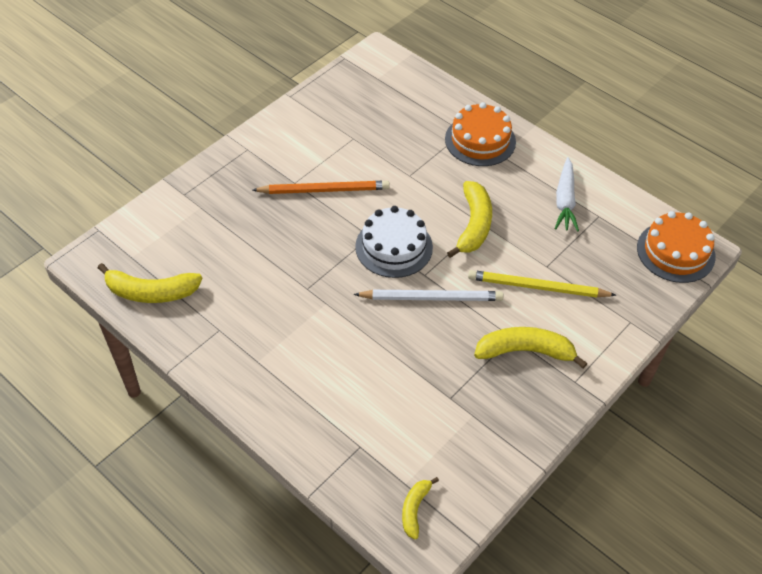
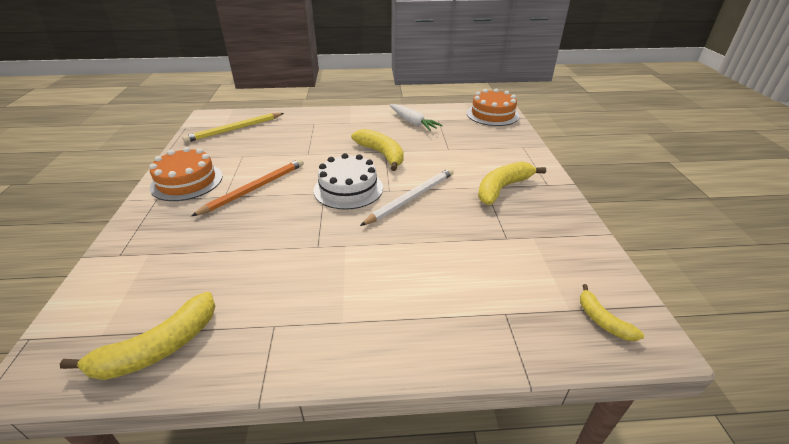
camera: 45 degrees left, 15 degrees down
(480, 140) = (329, 122): orange cake -> orange cake (187, 181)
(538, 287) = (459, 159): yellow pencil -> yellow pencil (235, 129)

